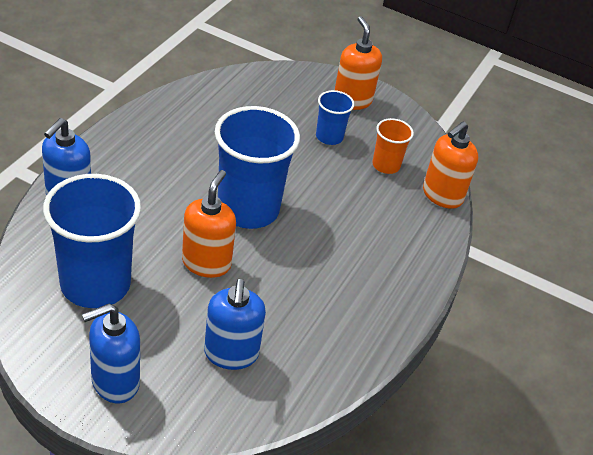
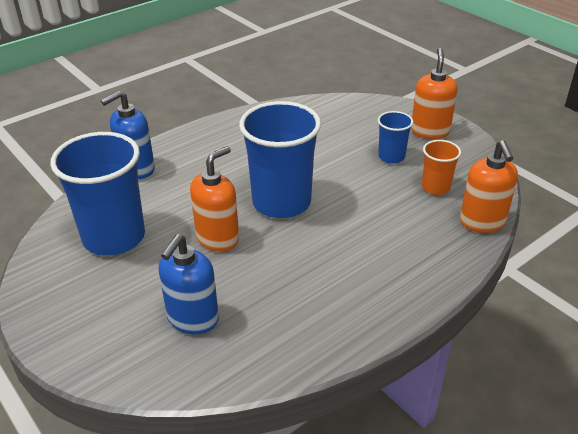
camera: 30 degrees right, 5 degrees down
(115, 382) = (77, 319): blue soap dispenser -> none
(442, 195) = (482, 222): orange soap dispenser -> orange soap dispenser turned 75 degrees counterclockwise

